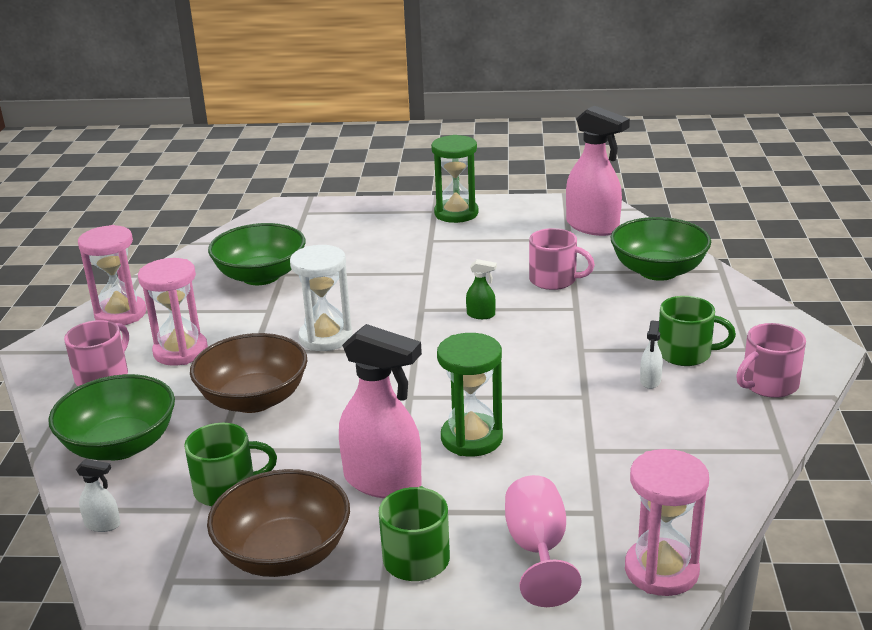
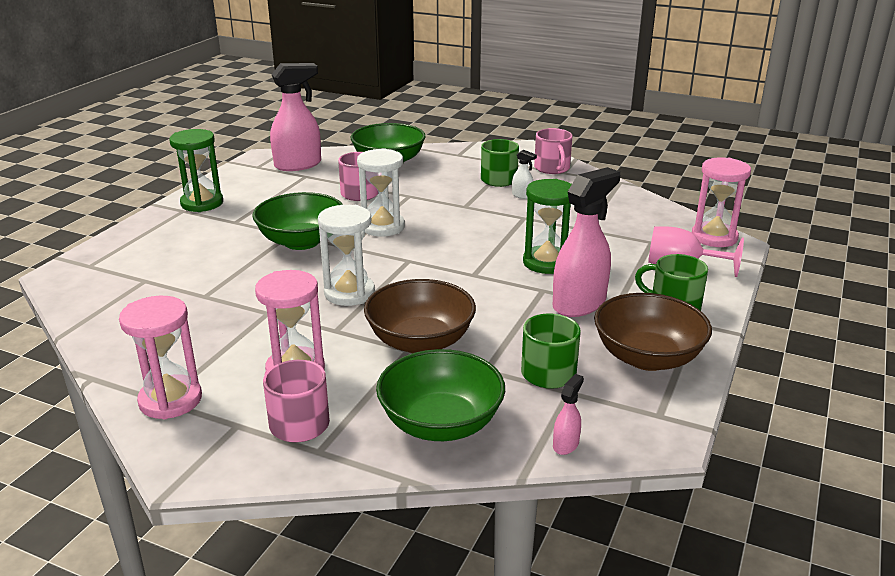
camera: 70 degrees left, 0 degrees up
(103, 524) = (566, 444): white spray bottle -> pink spray bottle
(261, 276) = (194, 307): green bowl -> green bowl (301, 241)
(481, 315) = (382, 227): green spray bottle -> white hourglass

